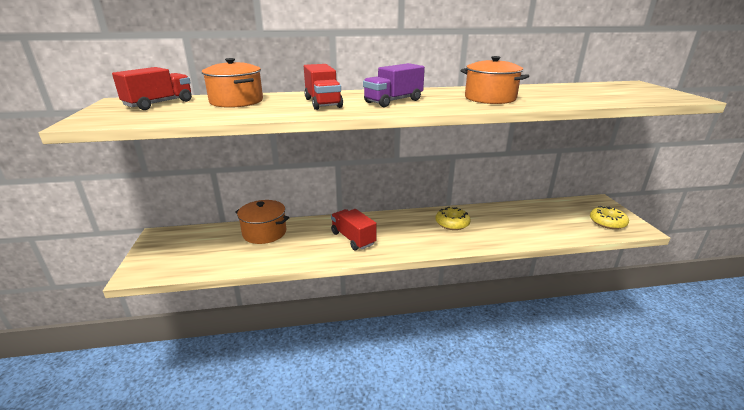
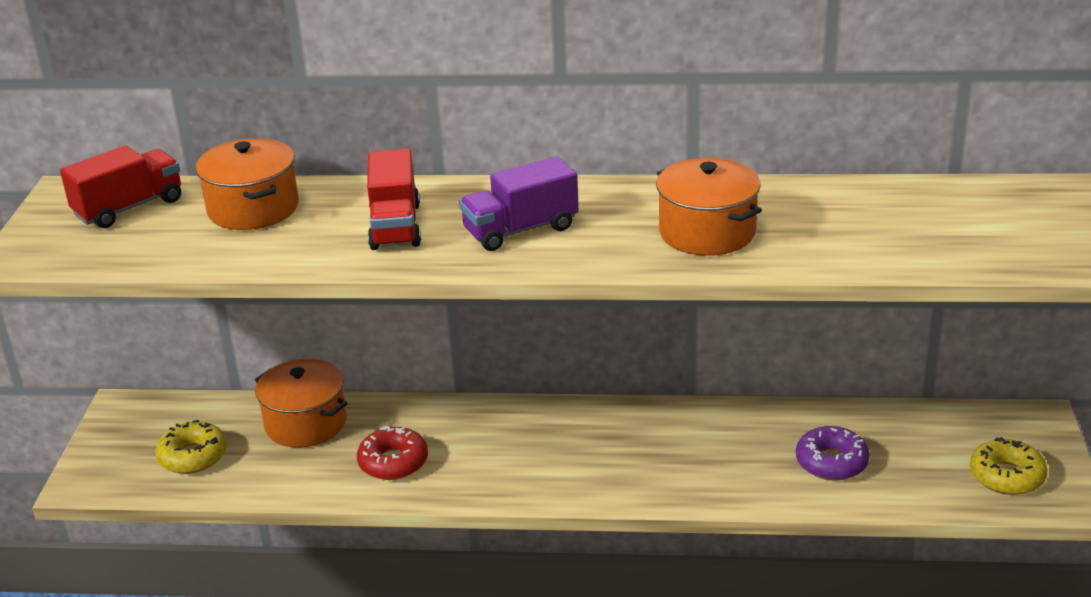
camera: 15 degrees right, 5 degrees up
(317, 245) = (393, 462): none -> red donut
(353, 238) = (463, 455): red truck -> none
(452, 223) = (672, 441): yellow donut -> yellow donut (193, 456)
(529, 224) = (831, 462): none -> purple donut

